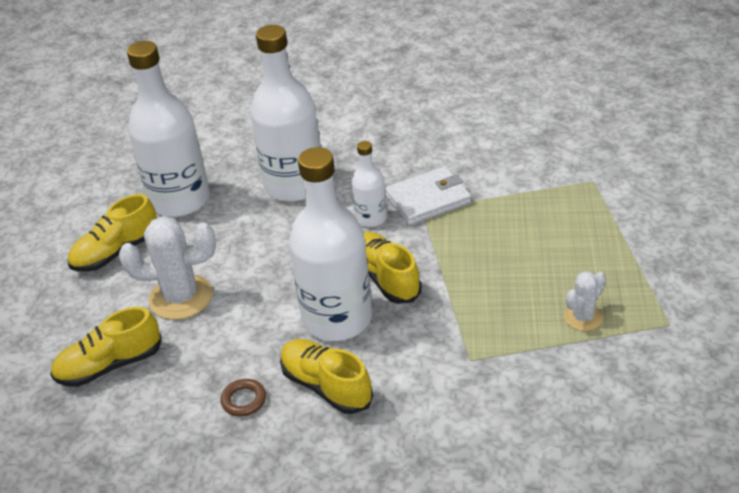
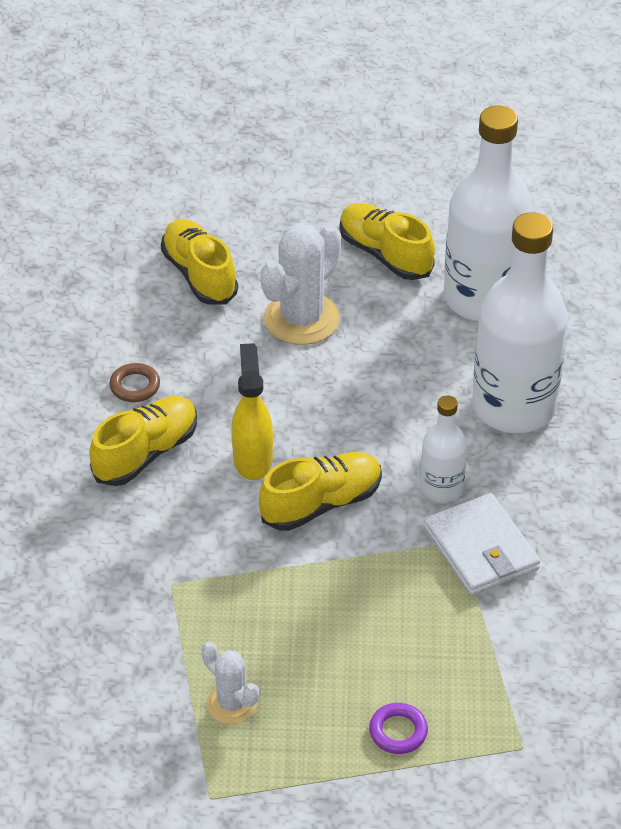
camera: 85 degrees right, 5 degrees up
(181, 297) = (301, 319): white cactus -> white cactus turned 45 degrees clockwise
(337, 319) = (252, 459): white bottle -> yellow spray bottle
(591, 234) = (398, 731): none -> purple ring

